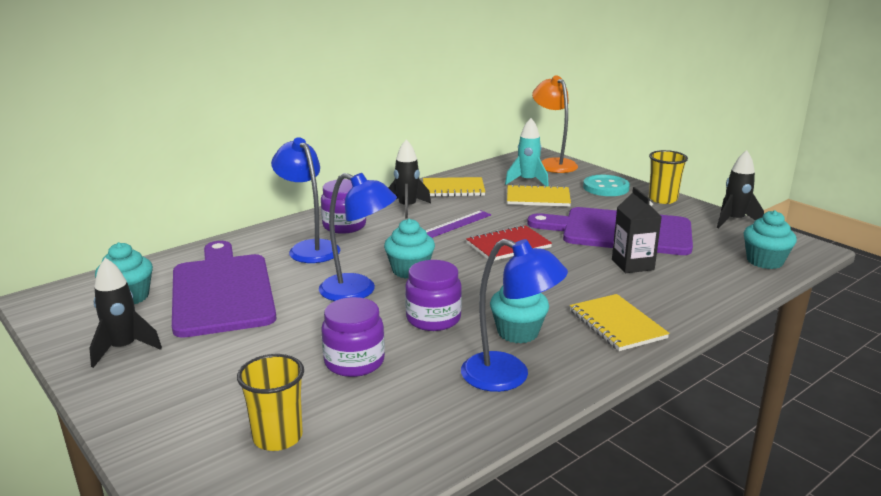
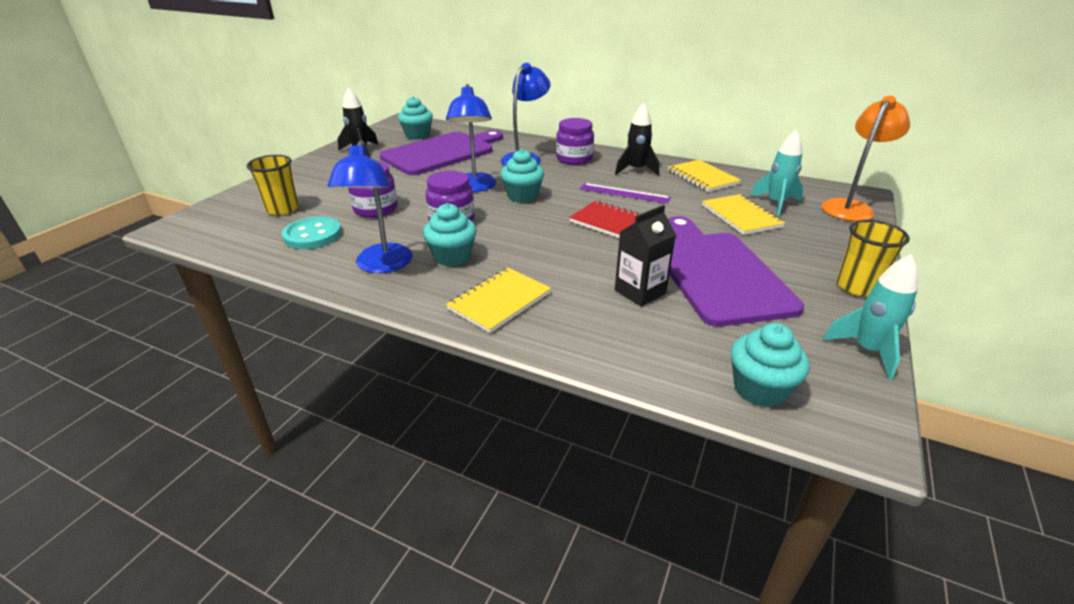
camera: 65 degrees right, 10 degrees up
(606, 188) = (831, 246): turquoise button -> turquoise button (313, 235)
(734, 221) = (867, 351): black rocket -> turquoise rocket

